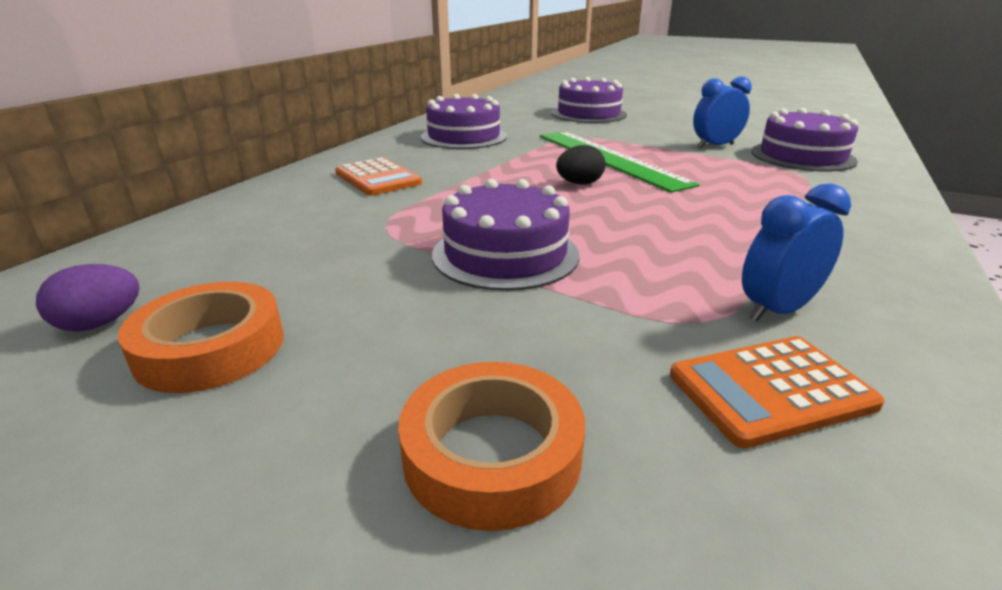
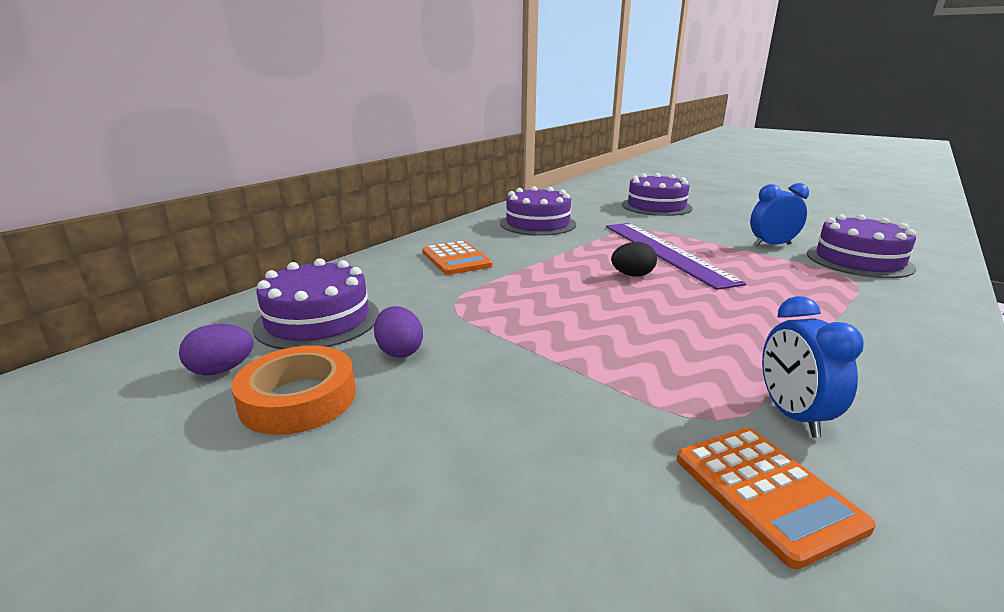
camera: 10 degrees right, 5 degrees down
(329, 282) = (399, 351): none -> purple egg
(492, 454) = (502, 518): orange tape -> none
(505, 254) = (551, 338): purple cake -> purple cake (318, 320)
(608, 158) = (665, 252): green ruler -> purple ruler
(770, 390) = (766, 492): orange calculator -> orange calculator turned 105 degrees counterclockwise
(777, 310) = (792, 415): blue clock -> blue clock turned 75 degrees counterclockwise

